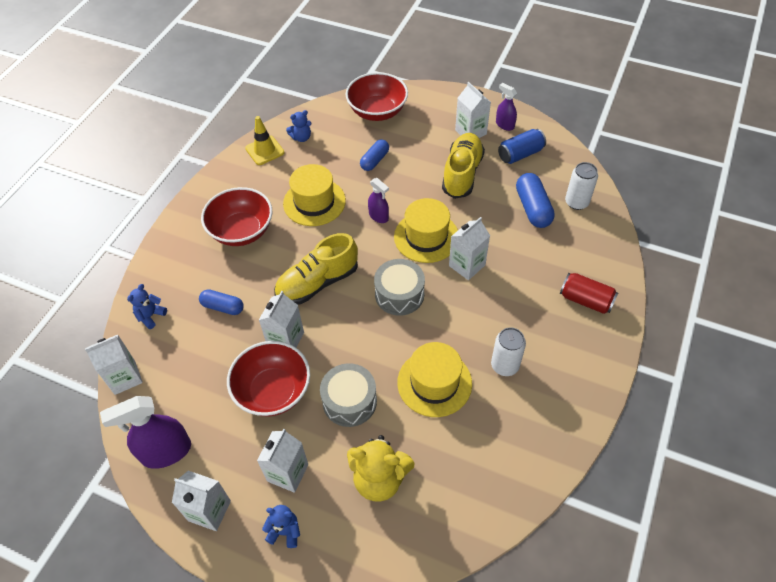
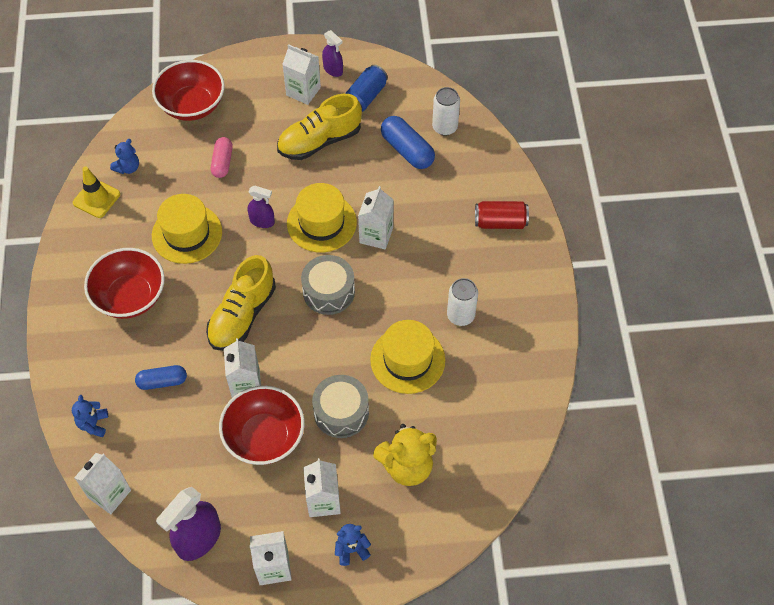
camera: 30 degrees left, 5 degrees up
(374, 160) = (222, 162): blue capsule -> pink capsule
(462, 174) = (319, 141): yellow shoe -> yellow shoe turned 105 degrees counterclockwise
(504, 125) = (333, 69): purple spray bottle -> purple spray bottle turned 150 degrees counterclockwise

